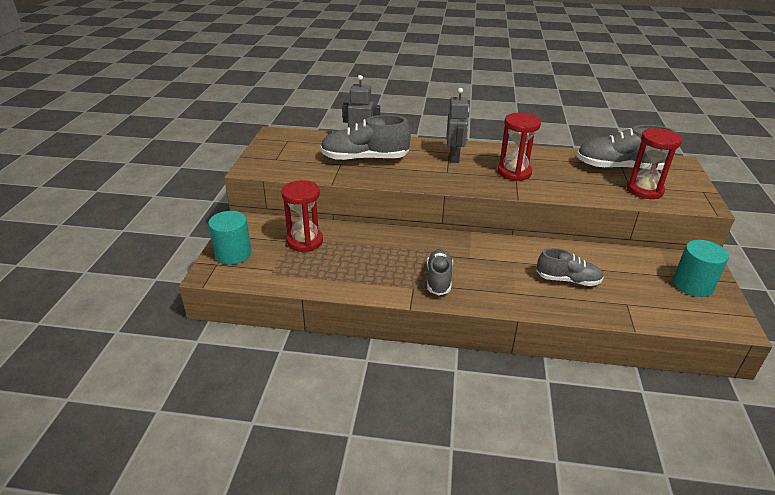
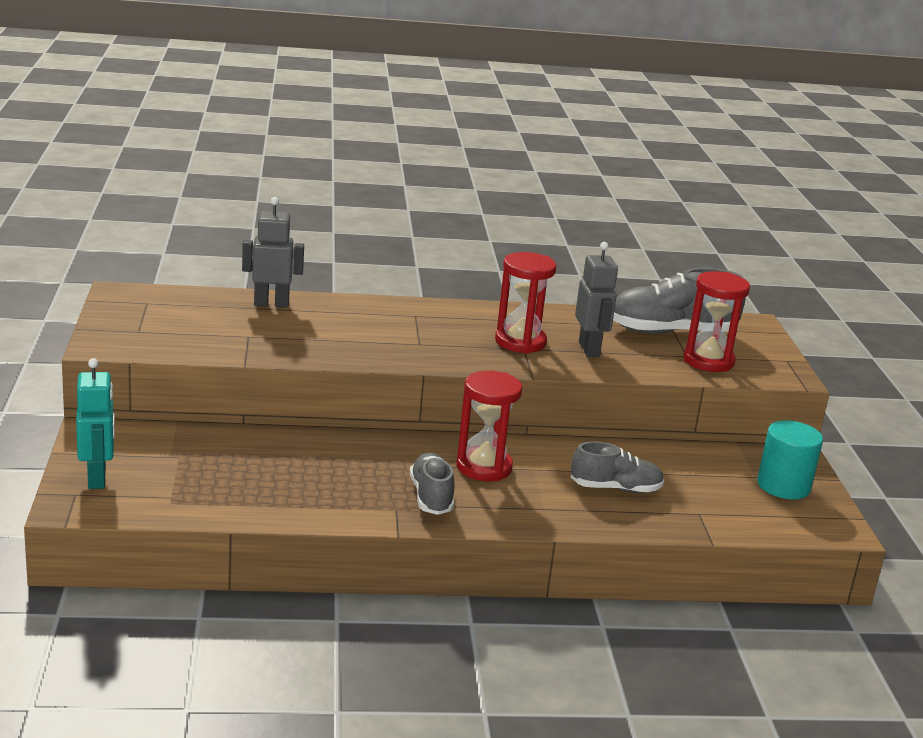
camera: 15 degrees left, 10 degrees down
(233, 254) = (97, 478): turquoise cylinder -> turquoise robot
(305, 241) = (209, 456): red hourglass -> red hourglass (484, 467)
(365, 159) = (285, 328): grey shoe -> none
(454, 158) = (426, 323): grey robot -> grey robot (589, 349)

